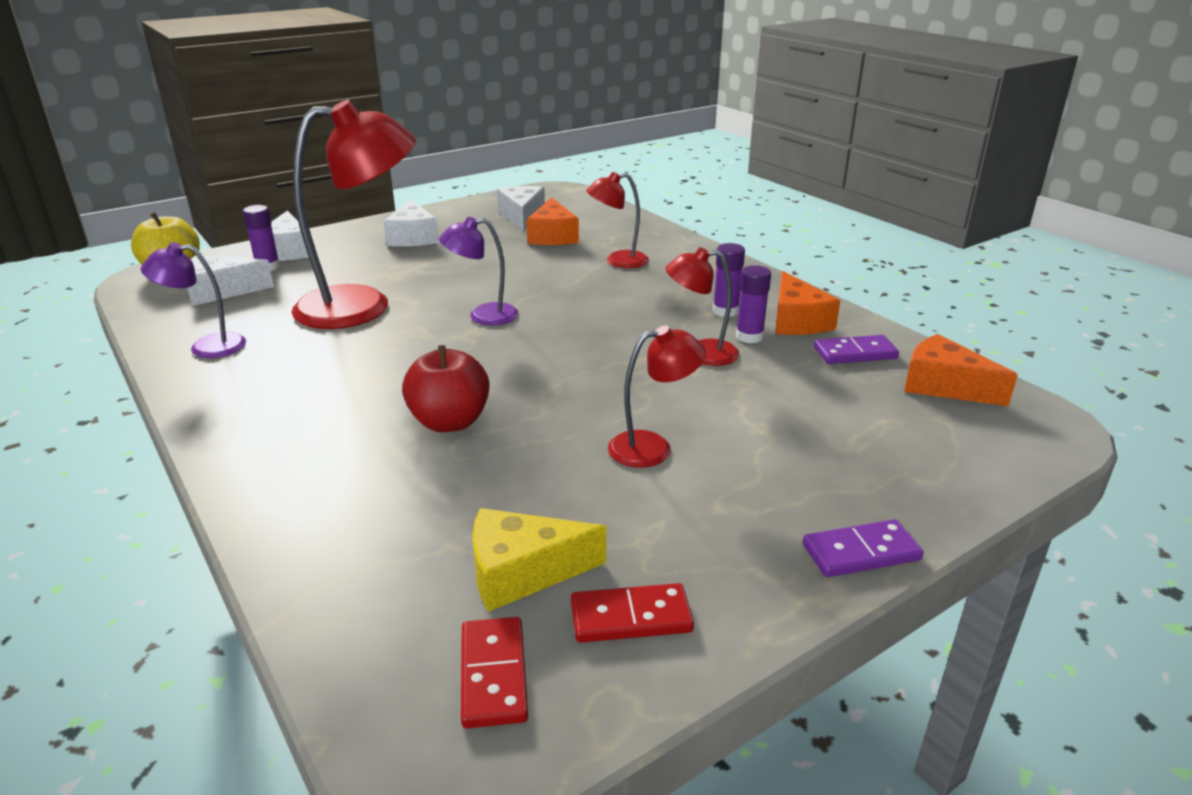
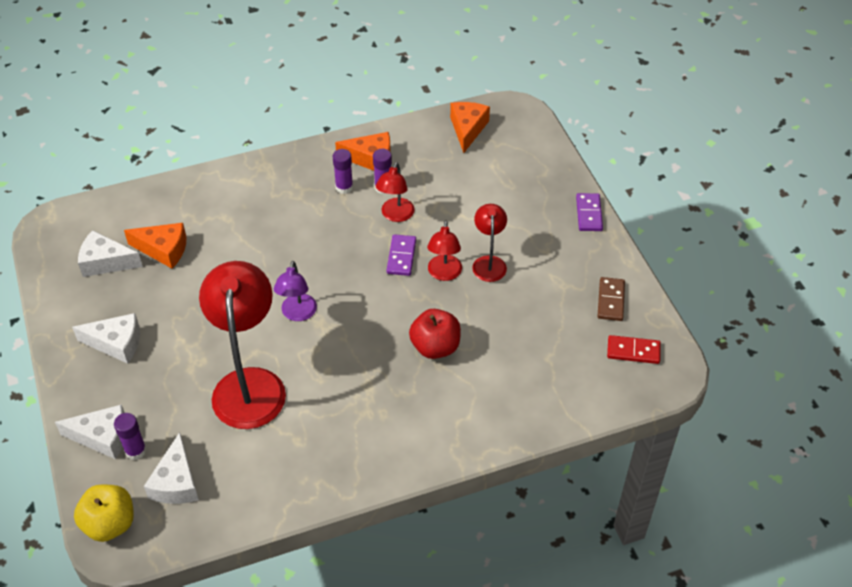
camera: 75 degrees left, 20 degrees up
(206, 347) = (282, 482): purple lamp -> none
(522, 572) = (574, 333): yellow cheese -> none
(618, 261) = (235, 221): red lamp -> red lamp (444, 274)
(631, 617) = (610, 300): red domino -> brown domino
(855, 353) = (421, 149): purple domino -> purple domino (401, 257)
(943, 386) = (467, 129): orange cheese -> orange cheese turned 135 degrees clockwise

